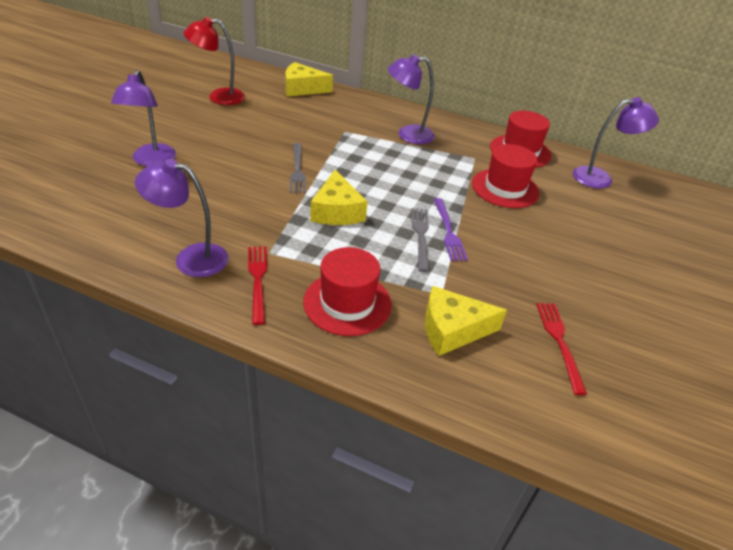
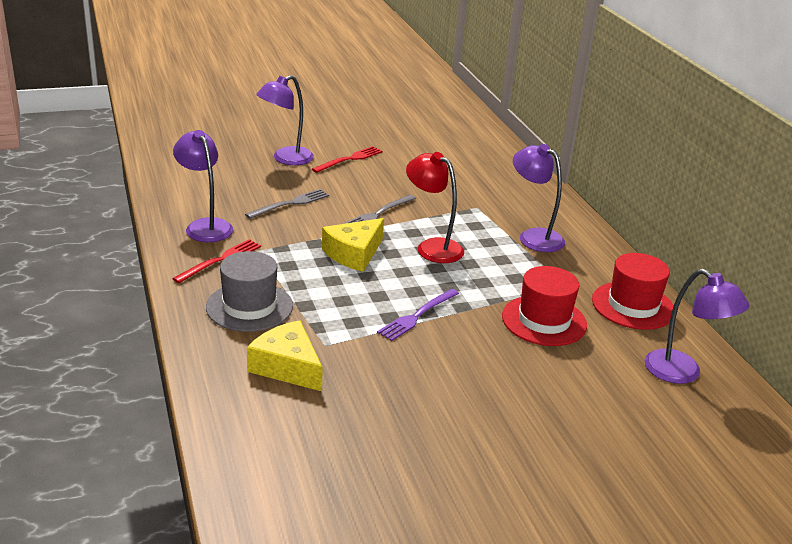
camera: 50 degrees right, 10 degrees down
(219, 97) = (415, 138): red lamp -> red lamp (432, 247)
(302, 89) = (503, 160): yellow cheese -> none
(347, 303) = (249, 306): red hat -> grey hat
(421, 236) = (387, 305): grey fork -> grey fork (290, 204)
(559, 342) = (351, 430): red fork -> red fork (349, 159)

